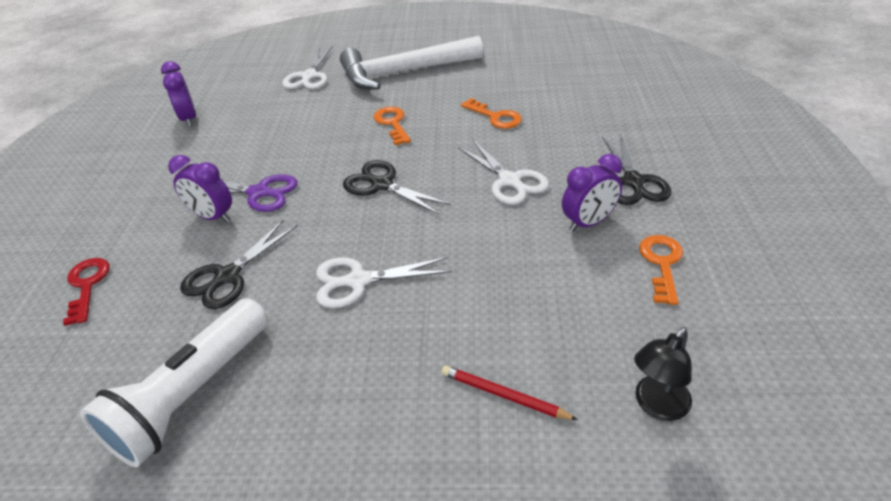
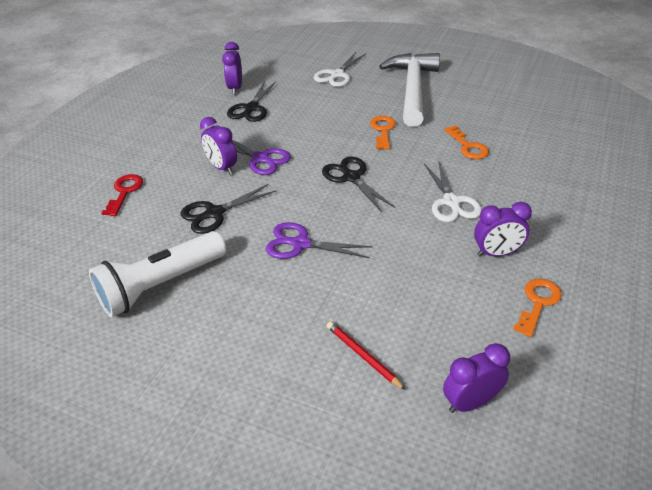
camera: 20 degrees right, 0 degrees up
(358, 281) = (300, 244): white scissors -> purple scissors
(403, 72) = (412, 89): white hammer -> white hammer turned 90 degrees clockwise
(633, 182) = (554, 232): black scissors -> black scissors (251, 108)
(656, 406) = (470, 402): black lamp -> purple clock

